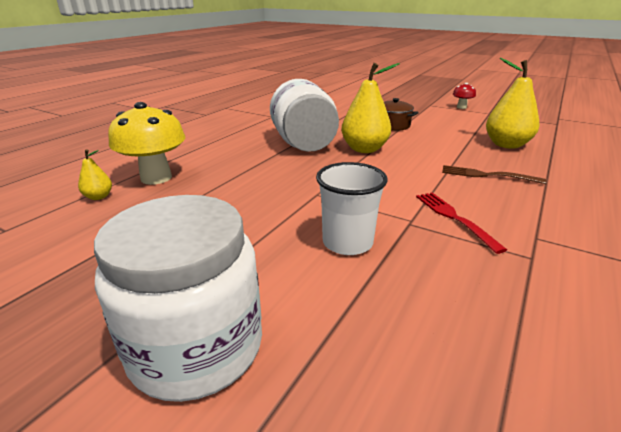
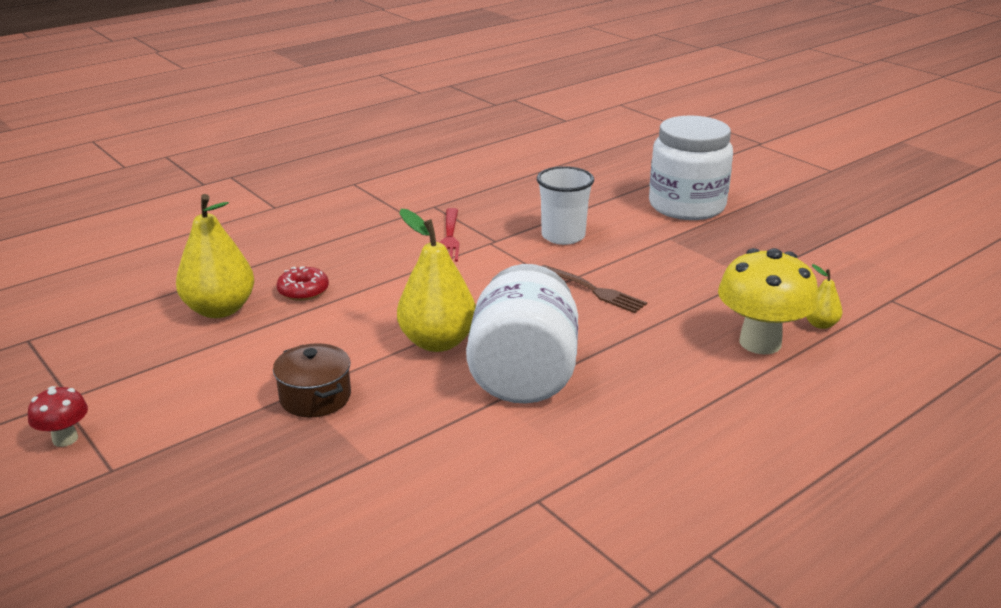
camera: 160 degrees left, 0 degrees up
(483, 160) = (303, 291): none -> red donut
(487, 175) = (341, 270): brown fork -> brown fork (594, 290)

